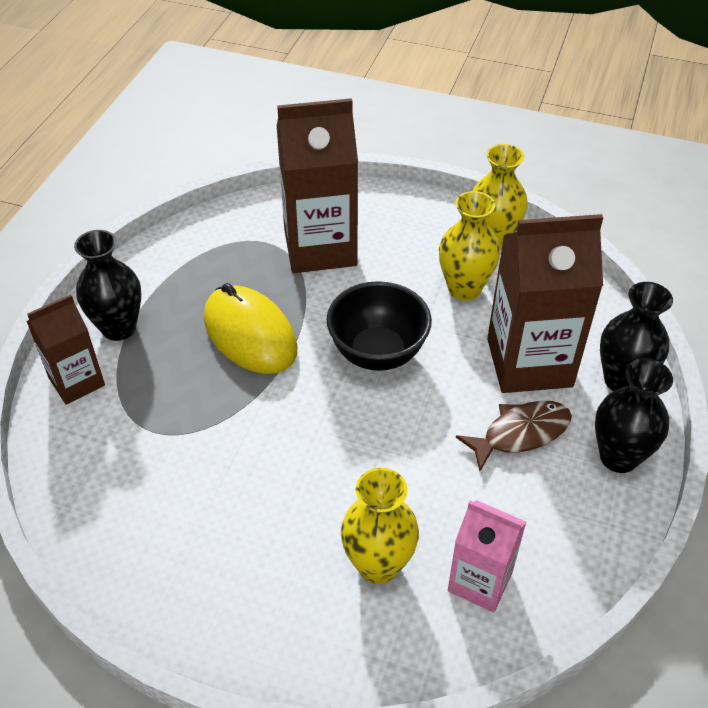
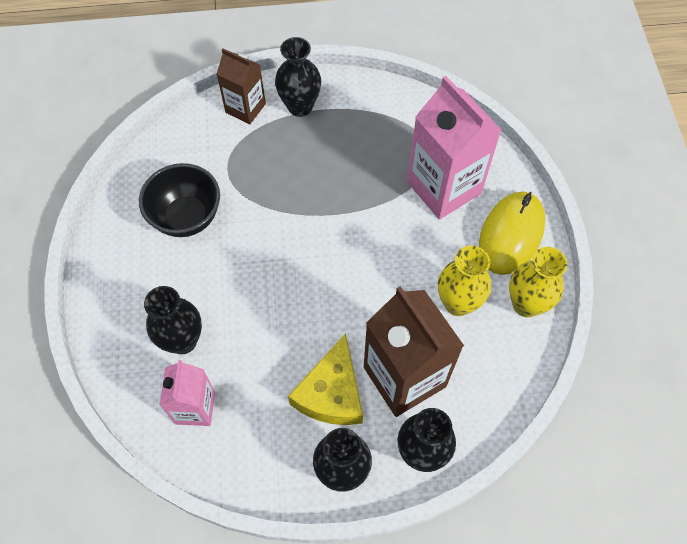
camera: 65 degrees right, 15 degrees up
(250, 334) = (334, 183): yellow mouse -> yellow mouse (511, 234)
(320, 248) = (444, 187): brown carton -> pink carton
(378, 353) = (359, 269): black bowl -> black bowl (187, 217)
(378, 565) = (182, 340): yellow vase -> black vase
(520, 433) = (331, 393): brown fish -> yellow cheese

